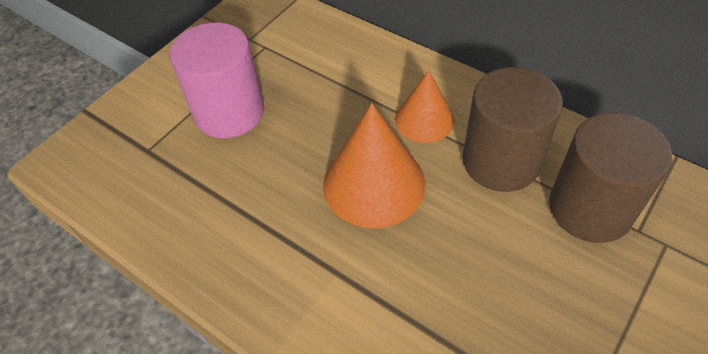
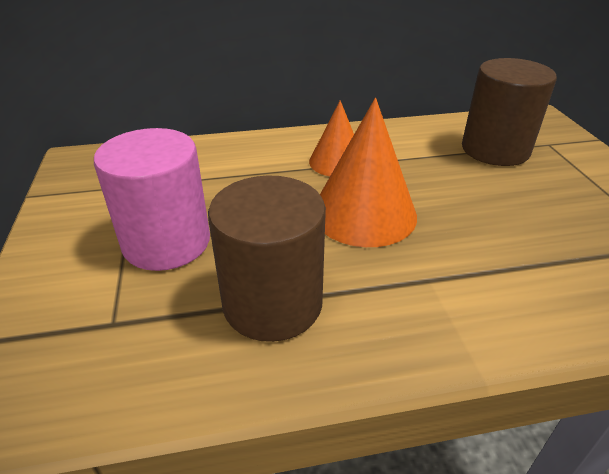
camera: 50 degrees left, 15 degrees down
(501, 161) = (417, 156): brown cylinder -> brown cylinder (272, 303)

